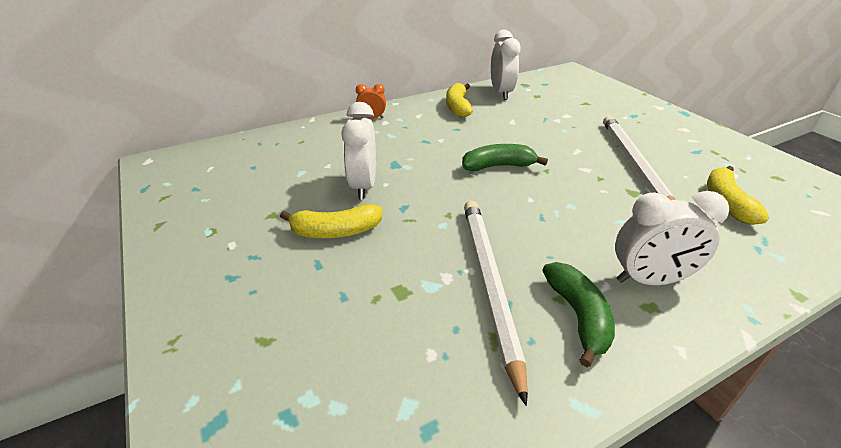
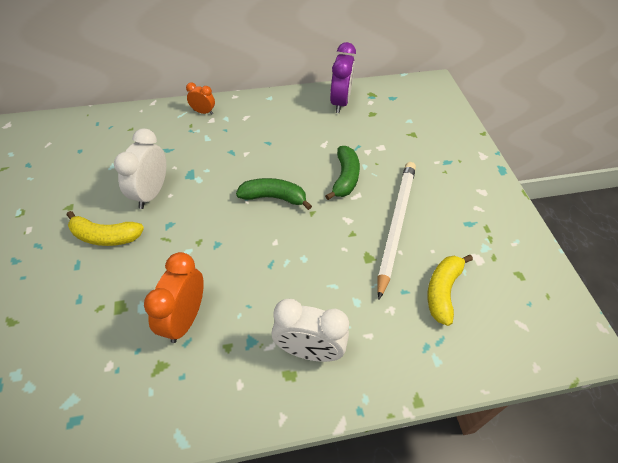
camera: 15 degrees right, 15 degrees up
(457, 107) = (287, 113): yellow banana -> none
(489, 284) = (185, 319): white pencil -> orange clock
(501, 93) = (340, 102): white clock -> purple clock
(578, 316) = (229, 366): green banana -> green banana (345, 178)

